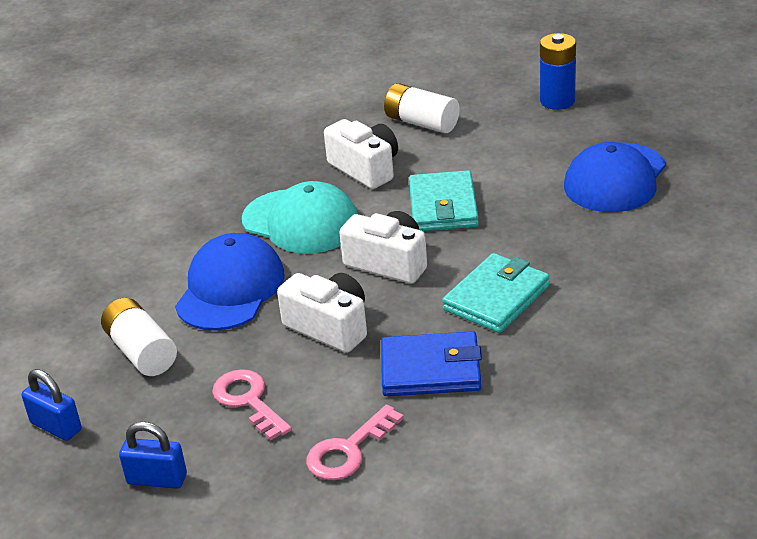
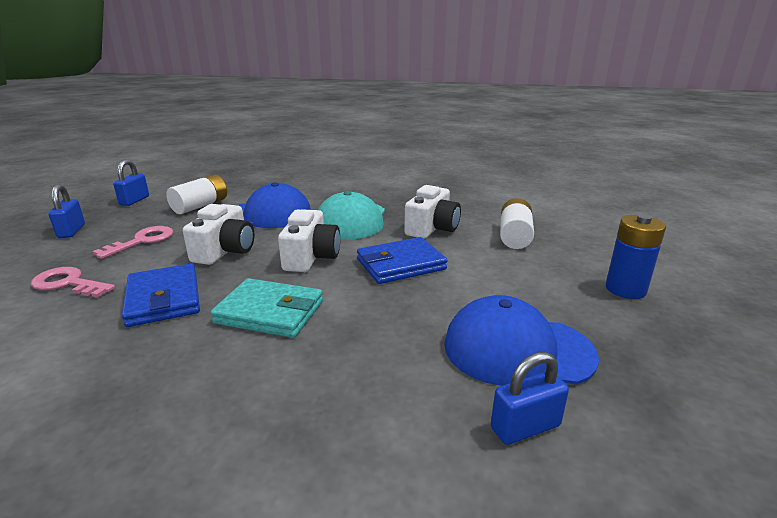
camera: 65 degrees right, 10 degrees down
(443, 206) = (401, 264): turquoise wallet -> blue wallet
(696, 199) = (525, 427): none -> blue padlock

